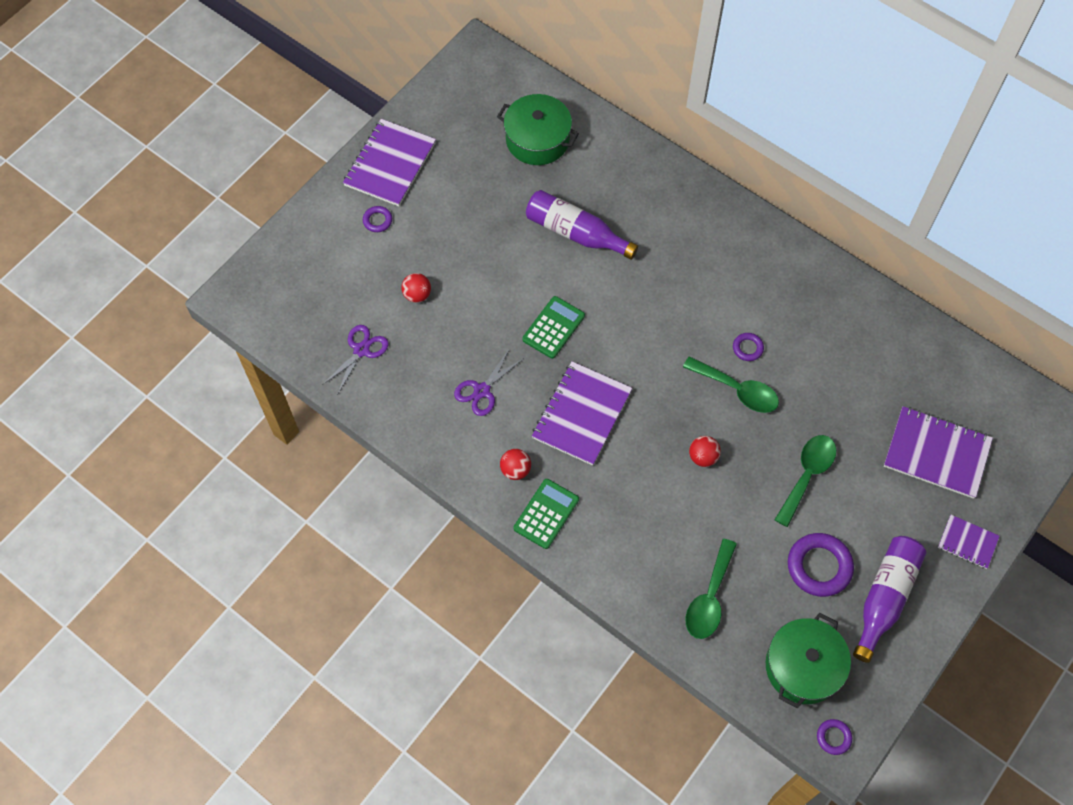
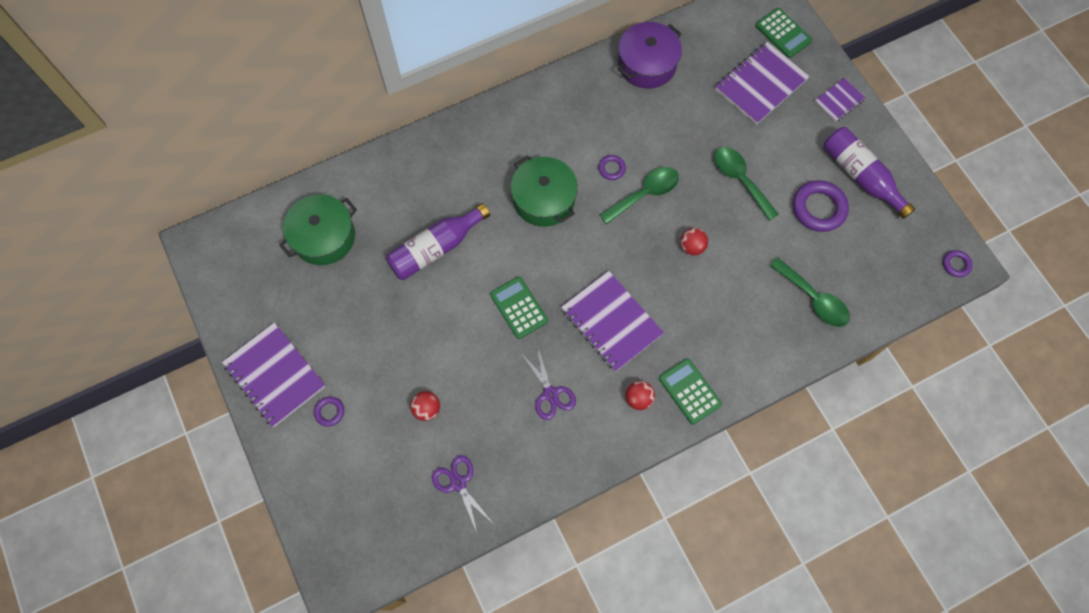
camera: 65 degrees left, 5 degrees up
(803, 666) = (894, 258): green pot -> green pot (544, 199)
(890, 333) = (647, 64): none -> purple pot
(1017, 452) = (783, 33): none -> green calculator

